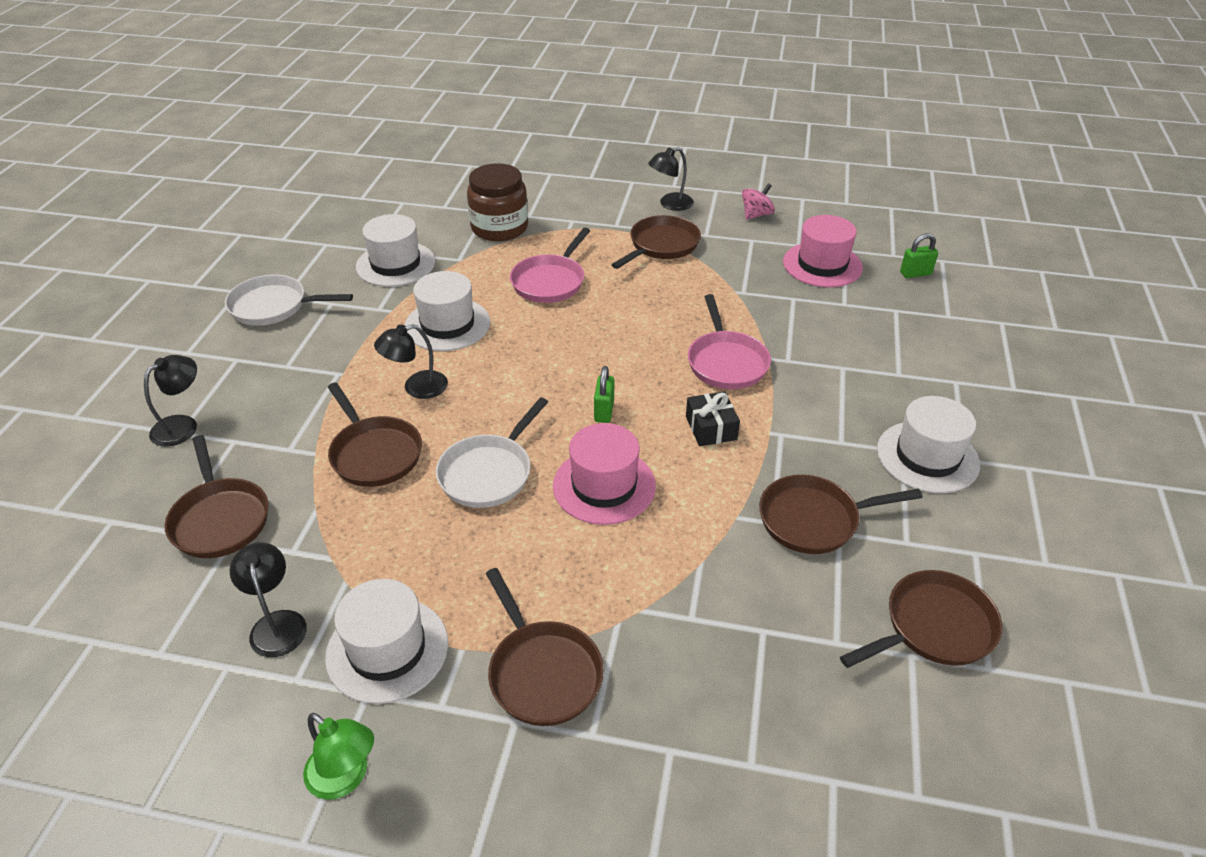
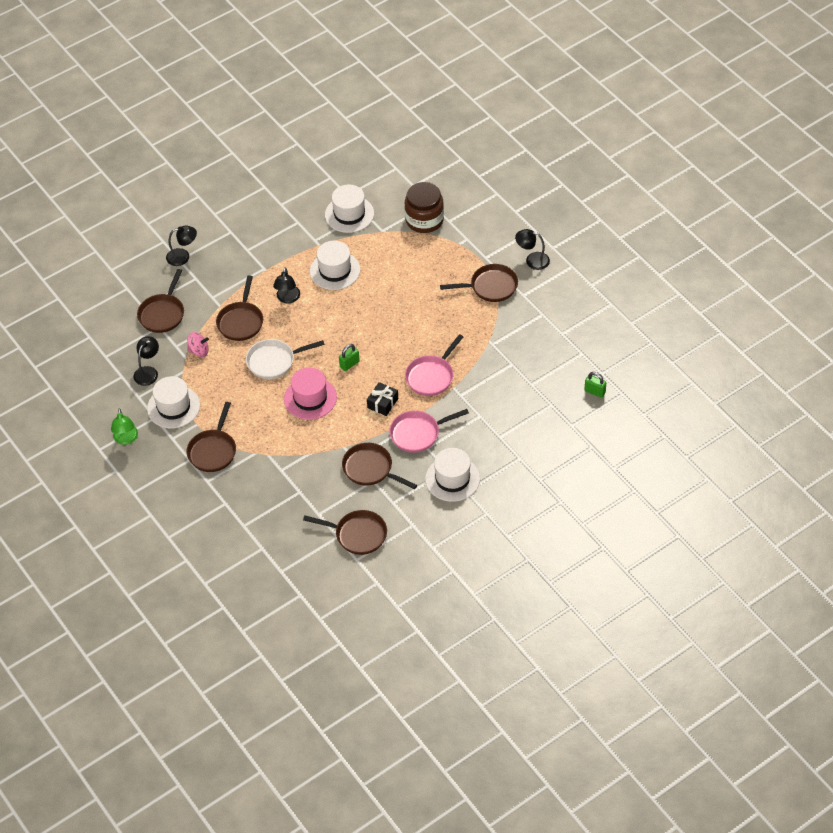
camera: 45 degrees right, 10 degrees up
(274, 306) = (271, 208): white pan -> none
(416, 387) = (287, 298): black lamp -> black lamp turned 105 degrees counterclockwise
(550, 281) = (409, 274): pink pan -> pink pan (418, 433)
(756, 215) = (568, 298): pink spinning top -> pink spinning top (199, 351)
(822, 265) = (555, 354): pink hat -> none

